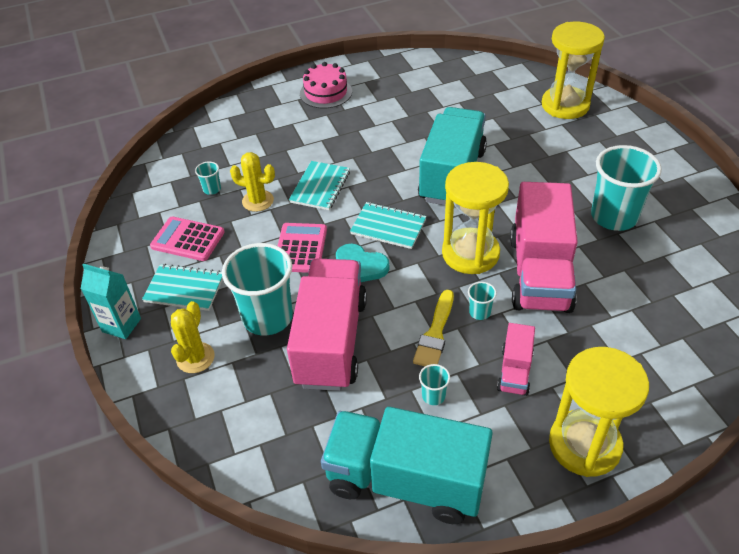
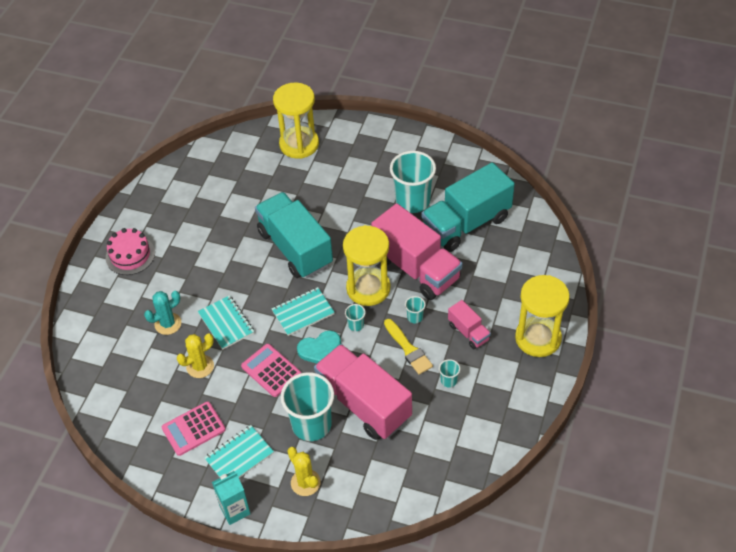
camera: 50 degrees left, 5 degrees up
(212, 189) = (157, 386): turquoise cup -> turquoise cup (356, 325)
(281, 154) = (168, 324): none -> turquoise cactus
(406, 480) = (488, 431): turquoise truck -> turquoise truck (466, 224)

